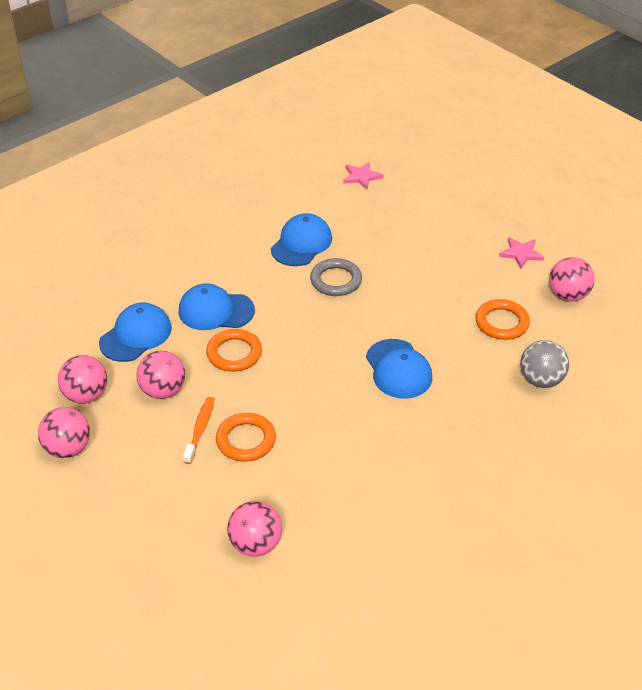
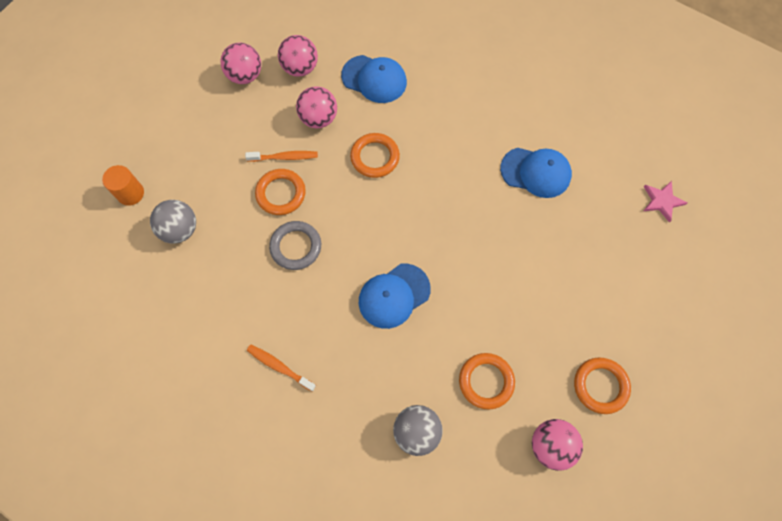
camera: 75 degrees right, 25 degrees up
(183, 591) = (130, 193): none -> orange cylinder
(215, 311) = (421, 128): blue cap -> none
(256, 544) = (180, 230): pink ball -> grey ball
(336, 280) = (494, 215): grey ring -> grey ring (296, 247)
(452, 475) = (279, 366): none -> orange toothbrush
(521, 253) = (600, 386): pink star -> orange ring

